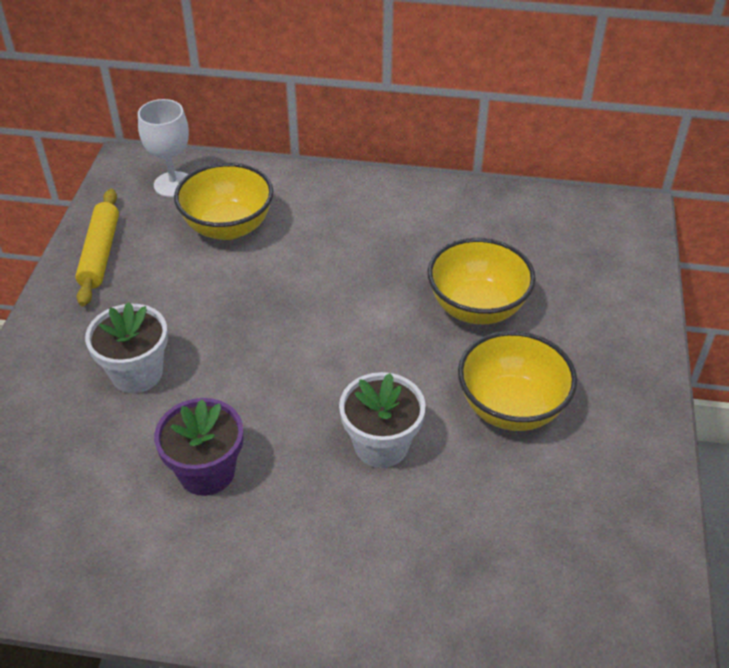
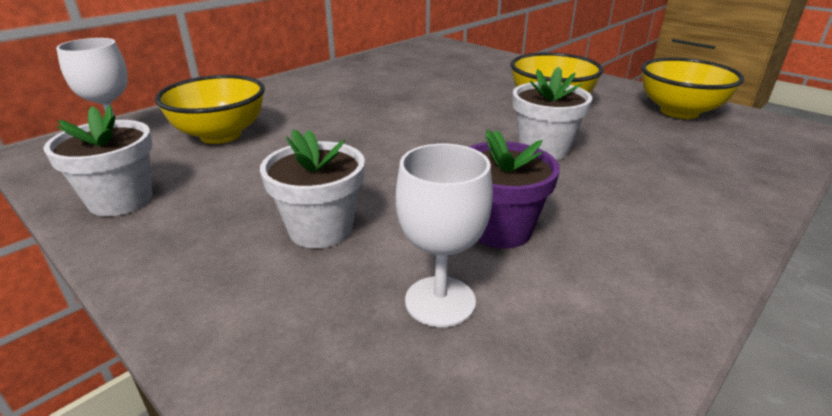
camera: 55 degrees left, 15 degrees down
(98, 477) = (440, 301): none -> white goblet
(100, 253) = (121, 200): yellow rolling pin -> white flower pot
(477, 307) = (450, 89): yellow bowl -> yellow bowl (679, 112)

